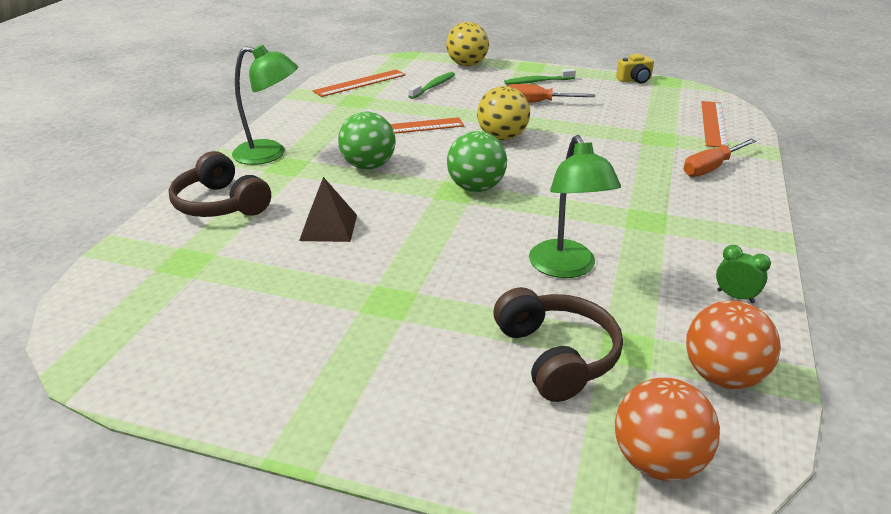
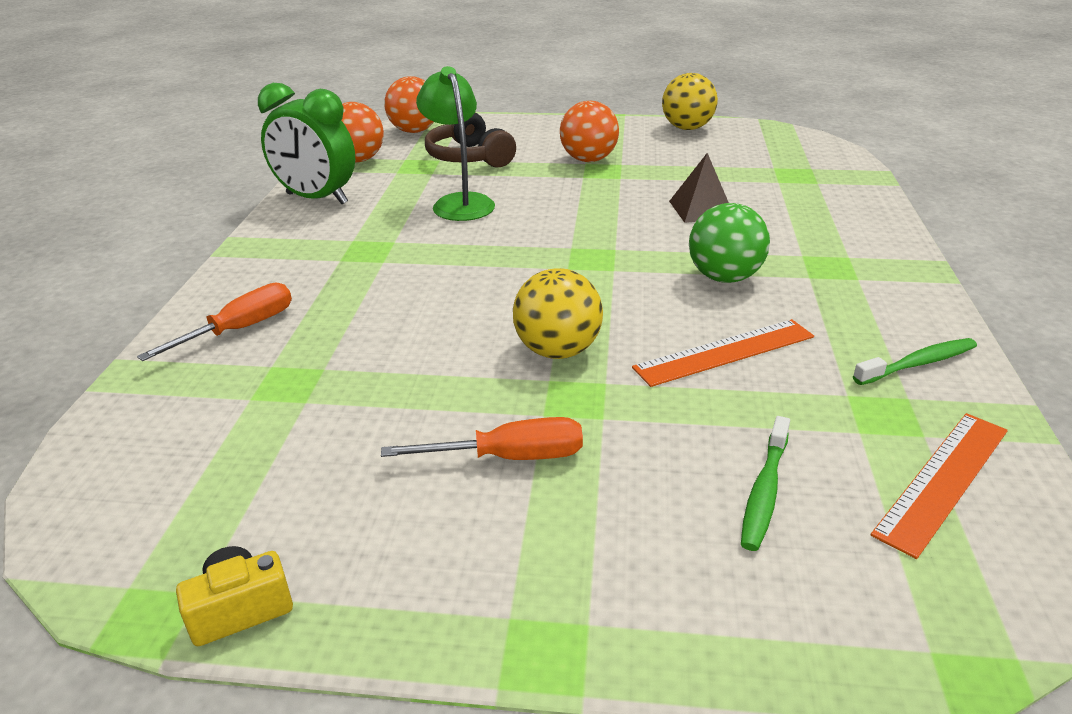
camera: 170 degrees right, 0 degrees up
(221, 204) = (838, 217): brown headphones -> none
(270, 154) = (875, 279): green lamp -> none
(395, 325) = (588, 160): none -> orange ball
(467, 65) = (742, 632): yellow ball -> yellow ball (687, 128)
(476, 188) = (568, 264): green ball -> none
(537, 82) = (515, 555): green toothbrush -> green toothbrush (918, 363)
(713, 123) = (157, 436): orange ruler -> none
(735, 296) = (317, 199): green clock -> green clock, size x2.35

